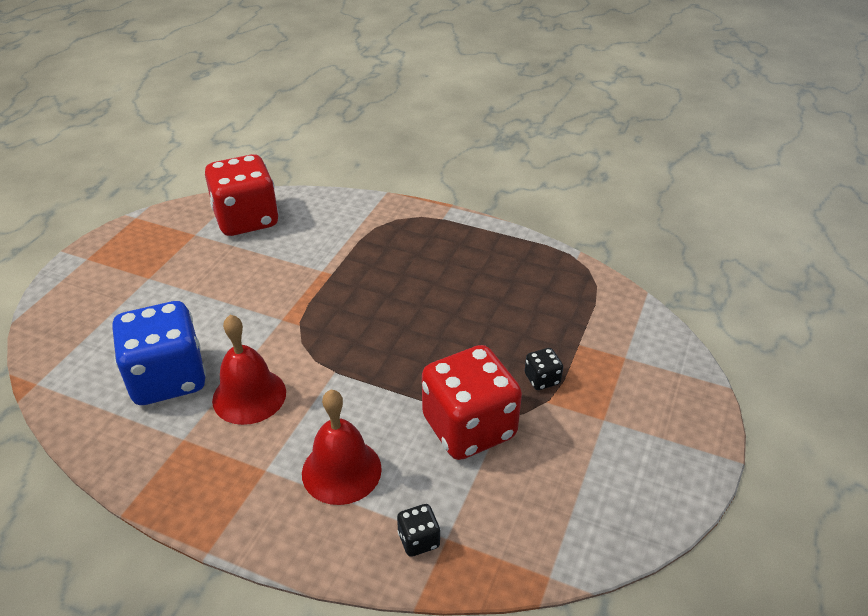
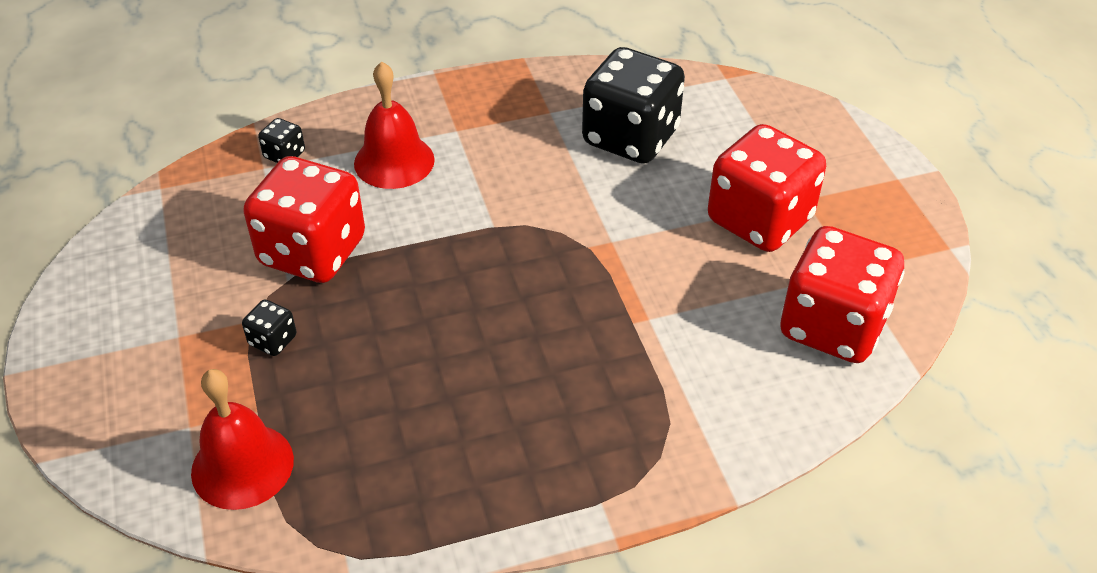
camera: 140 degrees right, 5 degrees up
(168, 378) = (630, 137): blue dice -> black dice
(190, 281) = (759, 220): none -> red dice
(249, 396) = (542, 165): red bell -> red bell (242, 466)

